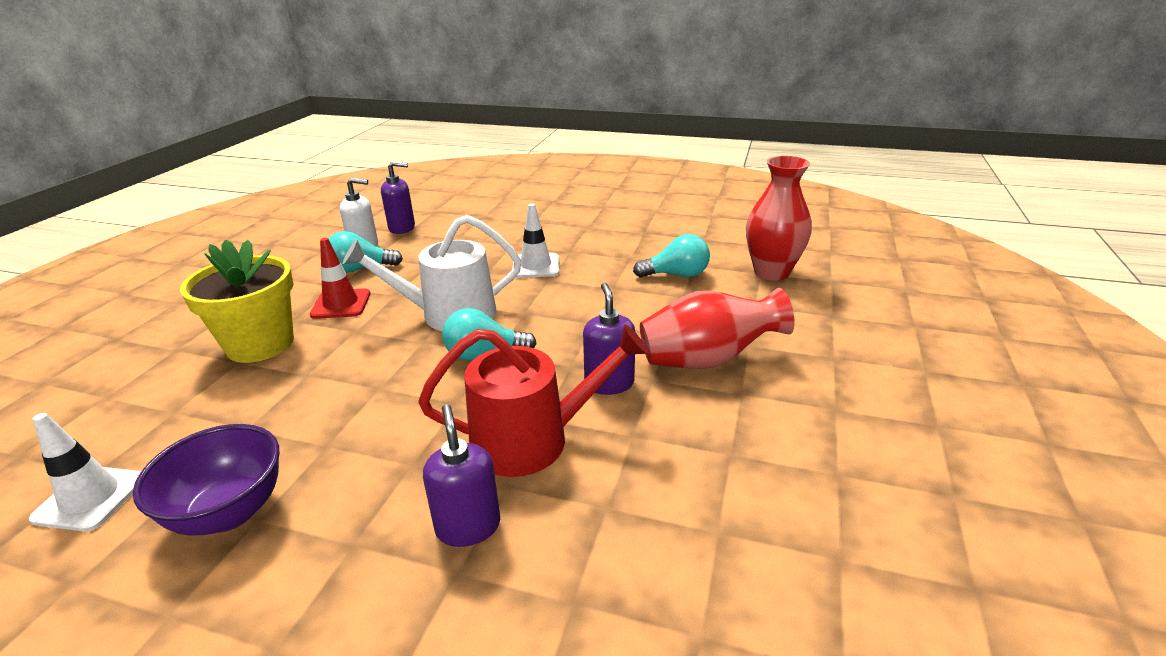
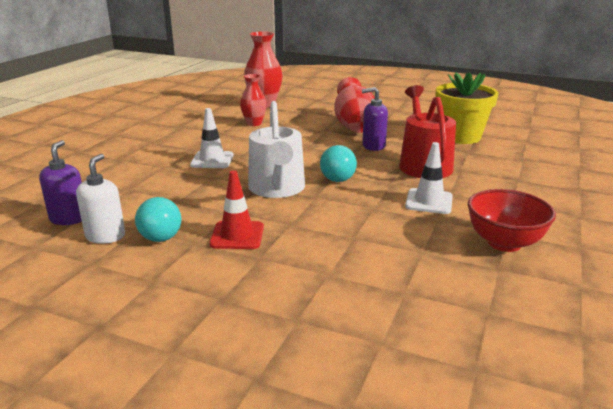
camera: 85 degrees left, 5 degrees down
(90, 498) = (511, 304): white traffic cone -> white traffic cone (429, 201)
(229, 512) = (504, 243): purple bowl -> red bowl
(260, 344) = (299, 267): yellow flower pot -> yellow flower pot (460, 136)
(468, 526) = (490, 178): purple soap dispenser -> none
(676, 275) = (254, 123): turquoise light bulb -> red vase

